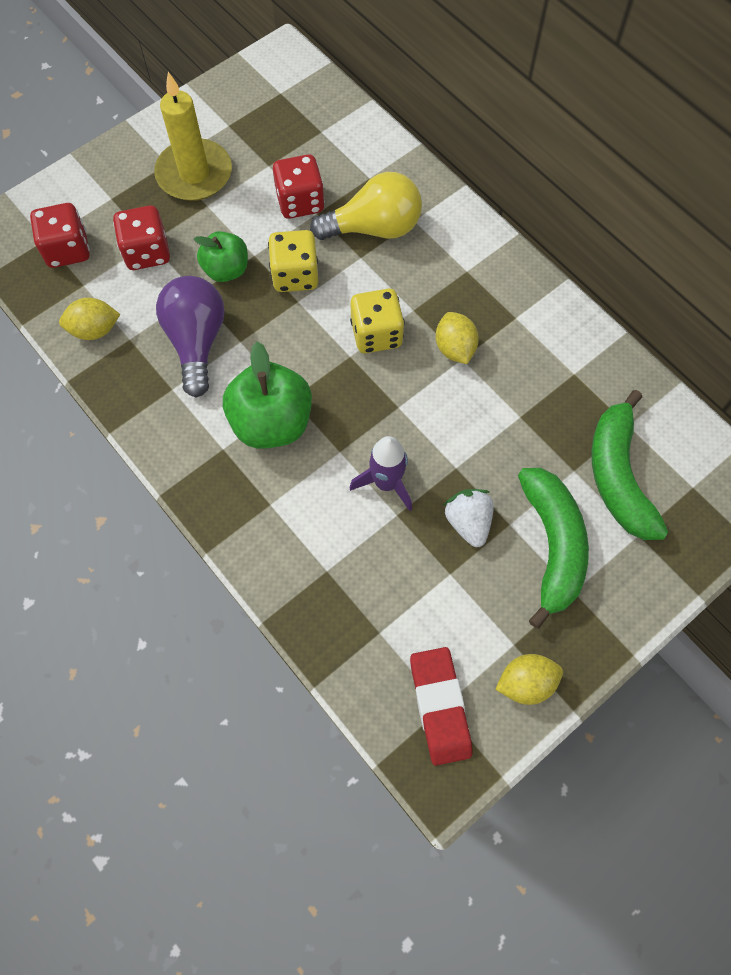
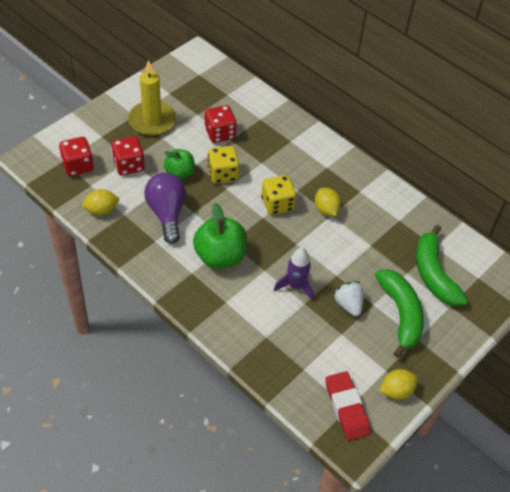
camera: 10 degrees left, 15 degrees down
(374, 228) = (267, 146): yellow light bulb -> none

